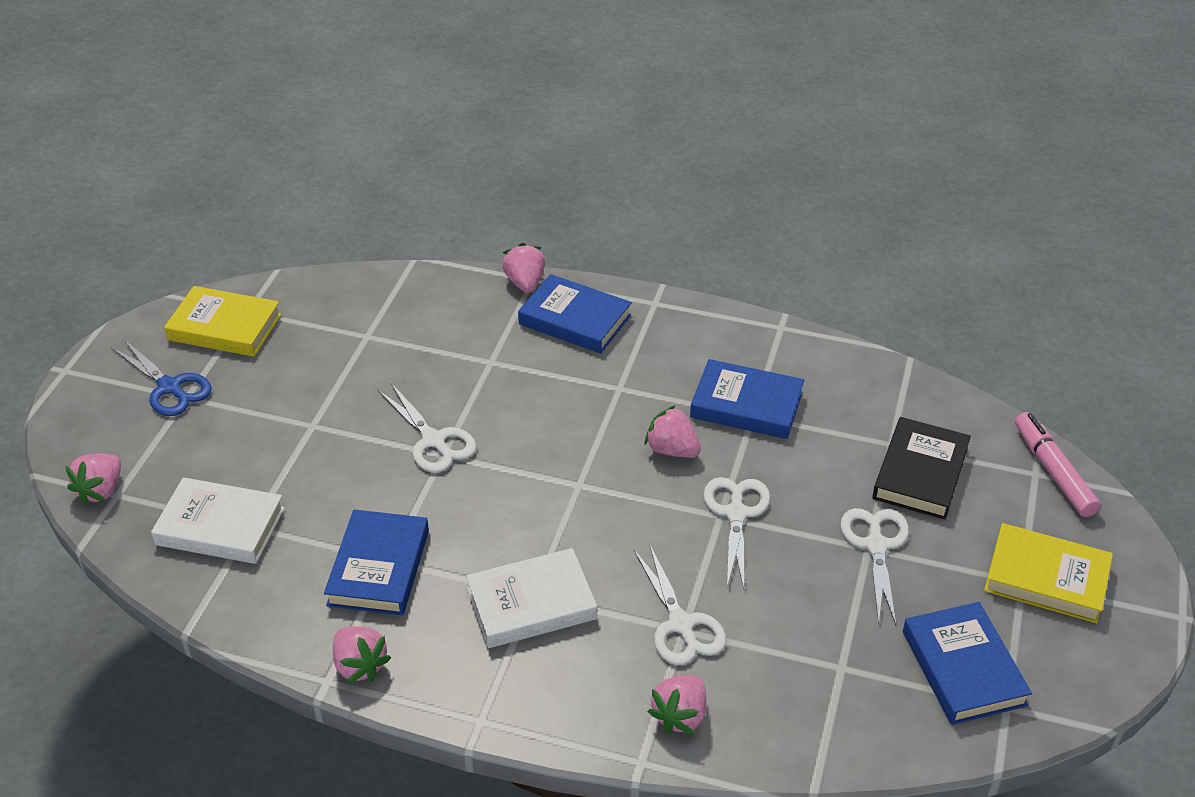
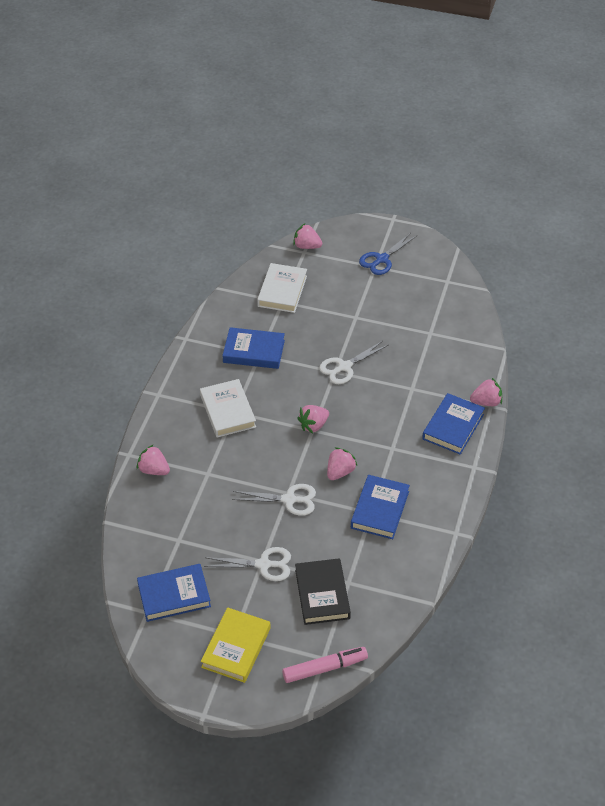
camera: 90 degrees right, 5 degrees up
(224, 327) = (432, 274): yellow book -> none
(360, 665) = (193, 349): pink strawberry -> pink strawberry (313, 425)
(681, 624) = (211, 472): white scissors -> none
(920, 473) = (322, 594): black book -> black book turned 60 degrees clockwise

